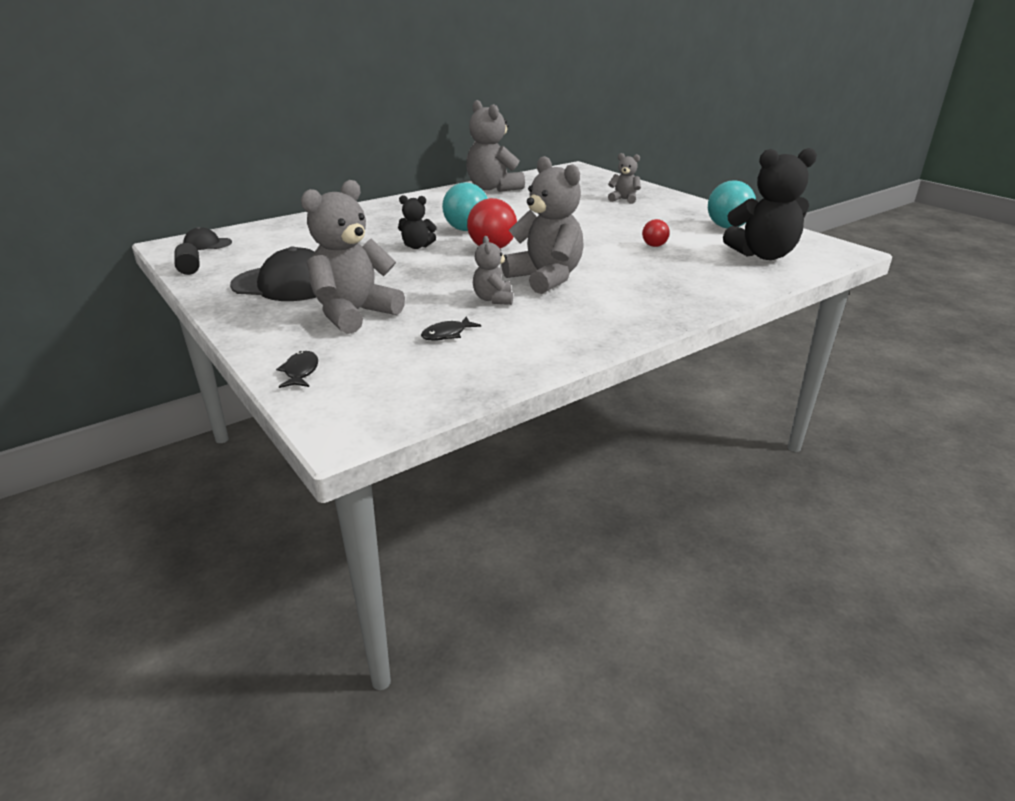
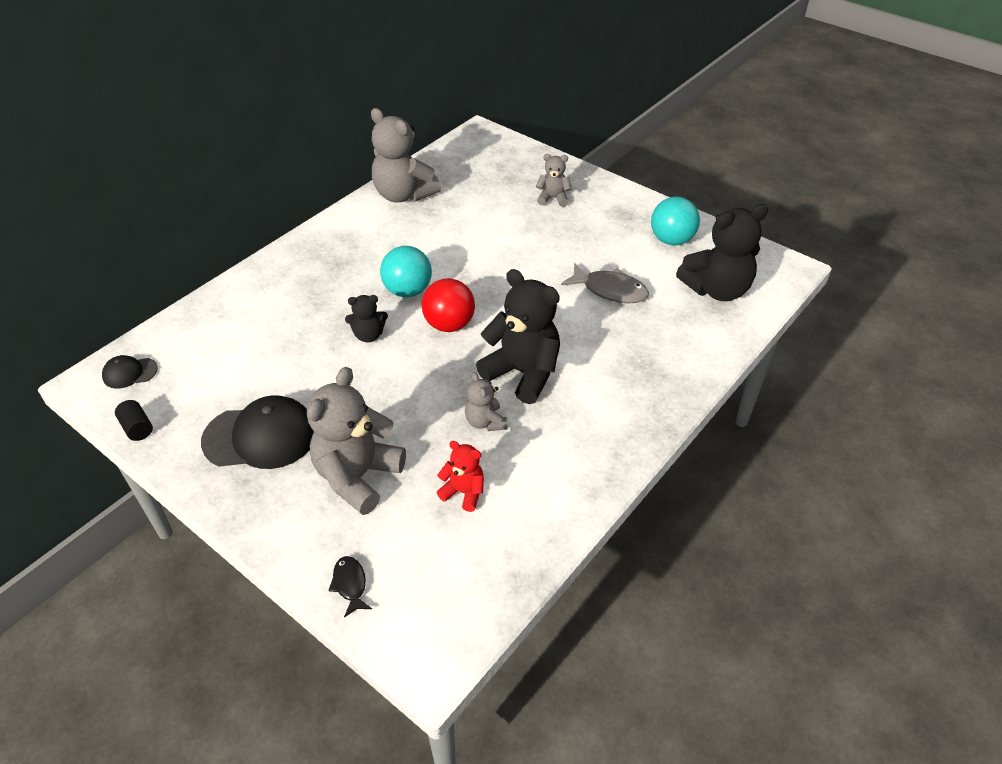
camera: 15 degrees left, 15 degrees up
(447, 334) = (464, 492): black fish -> red teddy bear
(545, 278) = (523, 373): grey teddy bear -> black teddy bear
(654, 246) = (610, 290): red ball -> grey fish

